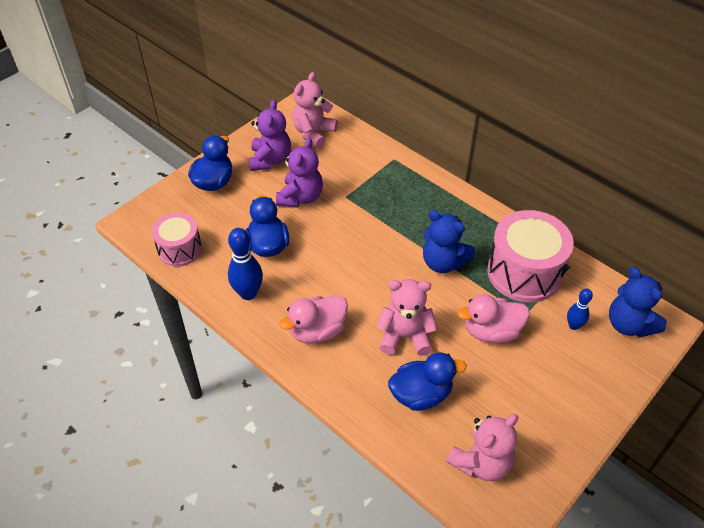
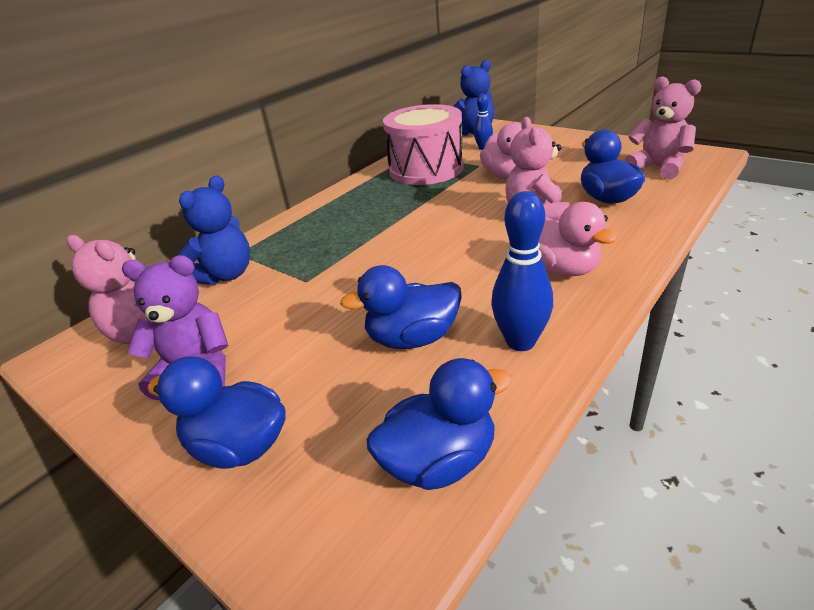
camera: 90 degrees left, 15 degrees down
(180, 249) = (439, 461): pink drum -> blue duck
(300, 197) = (302, 322): purple teddy bear -> none
(443, 262) = (421, 205): blue teddy bear -> blue teddy bear (225, 275)

